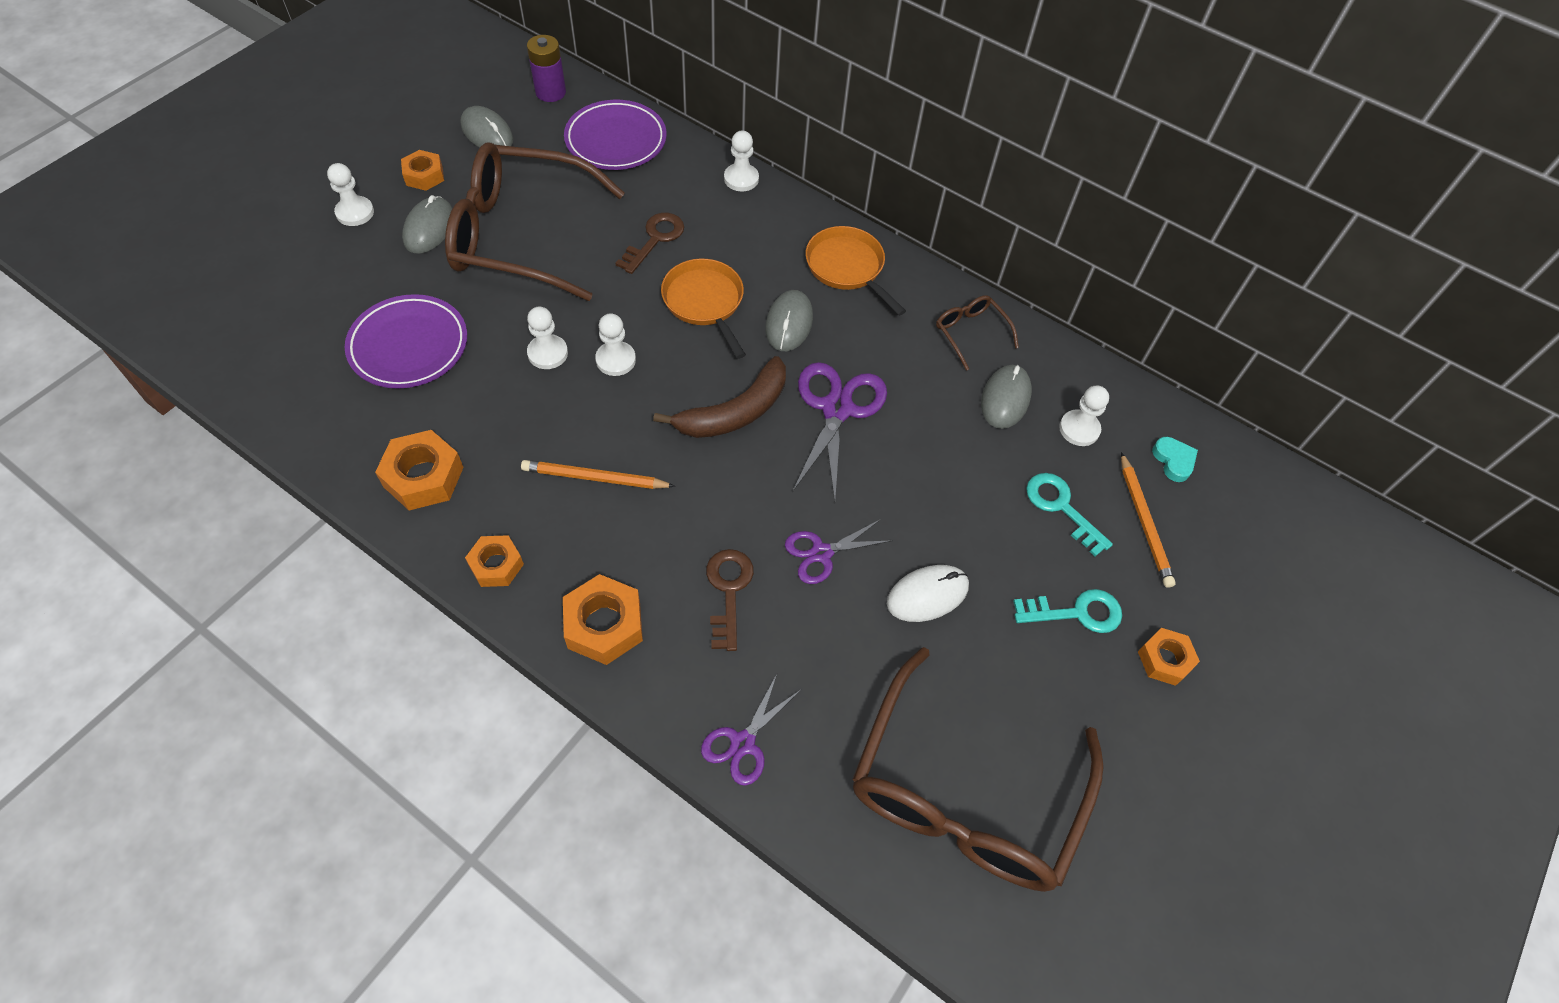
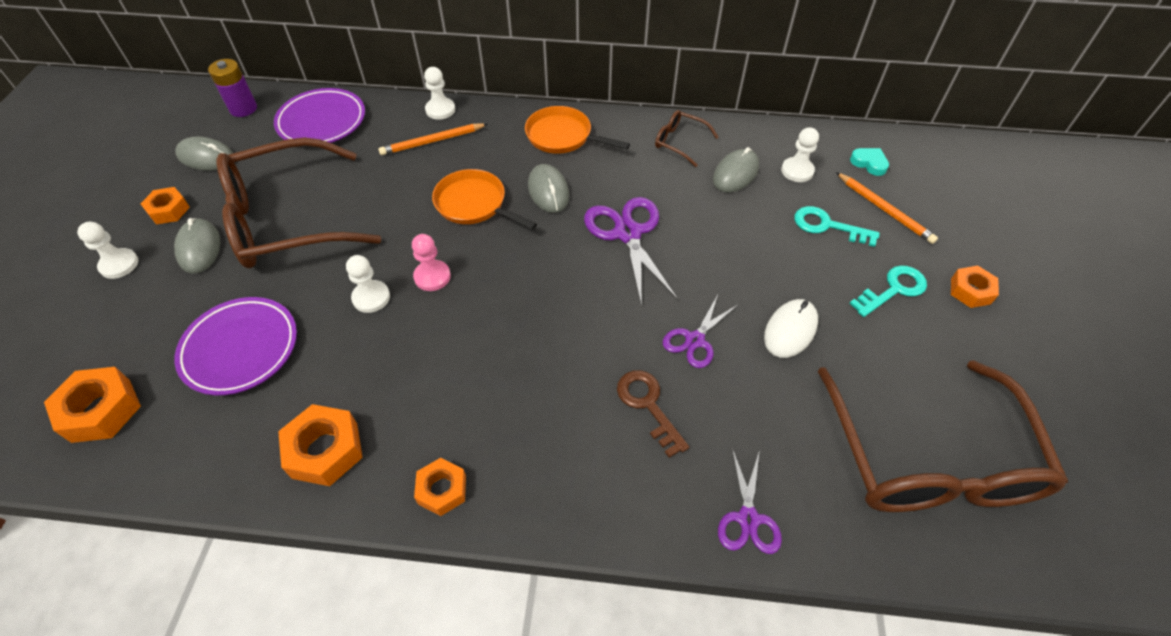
camera: 25 degrees left, 5 degrees down
(595, 478) = (479, 374): orange pencil -> orange pencil (432, 141)
(604, 625) = (569, 488): orange nut -> orange nut (101, 410)
(615, 360) = (432, 277): white pawn -> pink pawn
(654, 239) = (402, 177): brown key -> none
(735, 412) = (554, 270): brown banana -> none
(1005, 398) = (735, 173): grey mouse -> grey mouse turned 45 degrees clockwise

